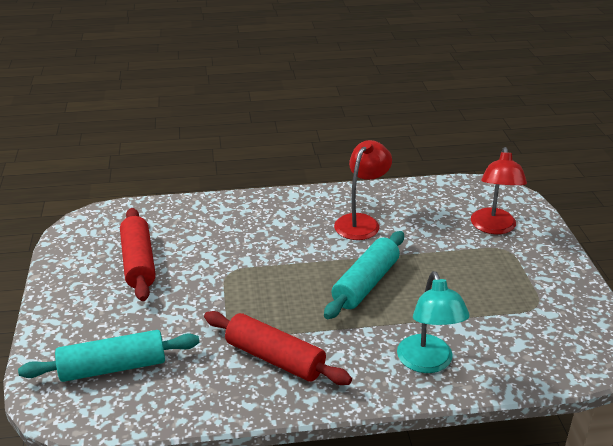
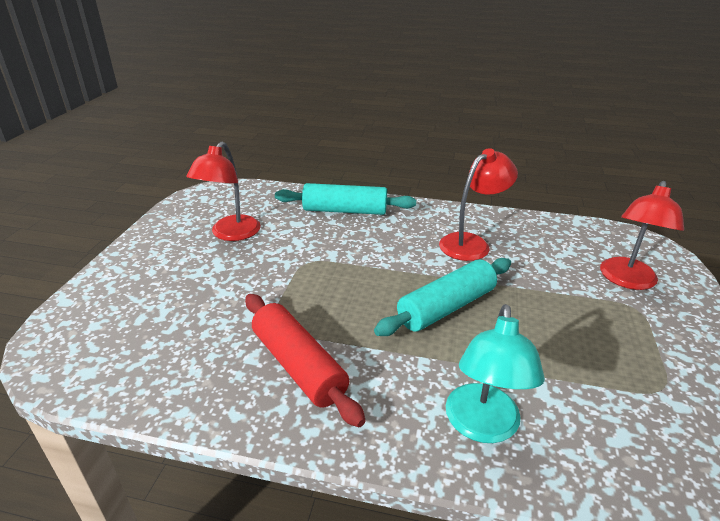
camera: 20 degrees right, 0 degrees up
(113, 367) = (131, 328): turquoise rolling pin -> turquoise rolling pin (345, 211)
(139, 262) = (231, 234): red rolling pin -> red lamp

